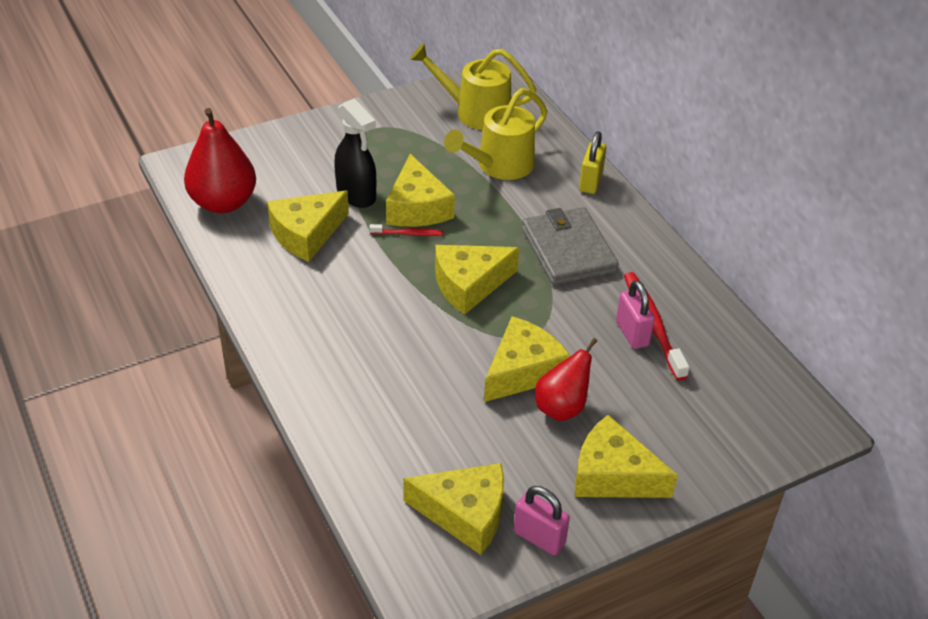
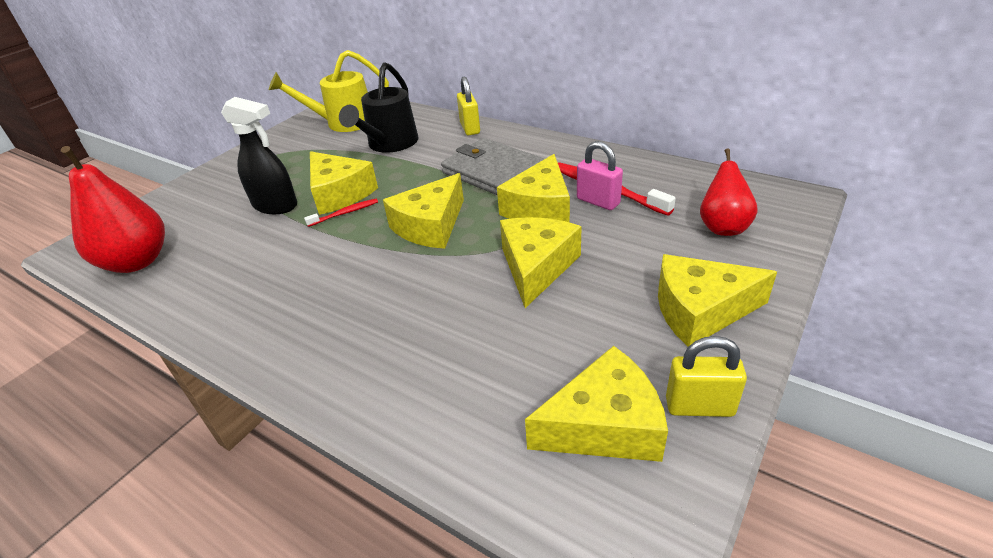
camera: 25 degrees left, 5 degrees down
(306, 234) = (243, 252): yellow cheese -> yellow cheese (540, 207)
(499, 166) = (389, 144): yellow watering can -> black watering can
(539, 538) = (699, 406): pink padlock -> yellow padlock
(562, 407) = (599, 279): red pear -> red pear (723, 227)

